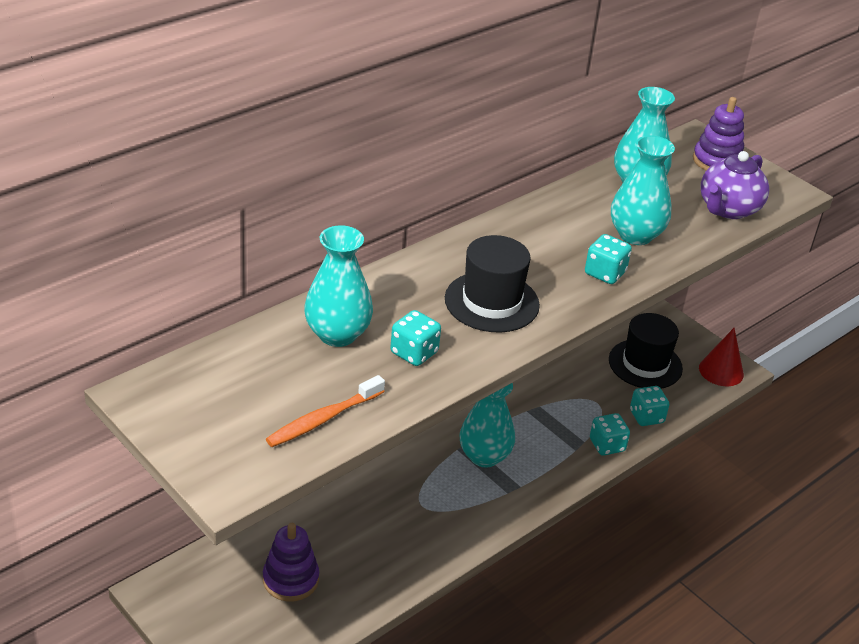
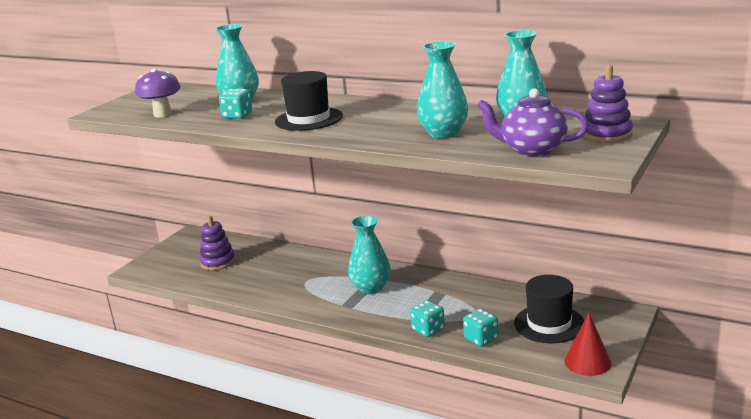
camera: 75 degrees right, 15 degrees down
(323, 419) = (162, 114): orange toothbrush -> purple mushroom
(605, 273) = (379, 135): turquoise dice -> none

